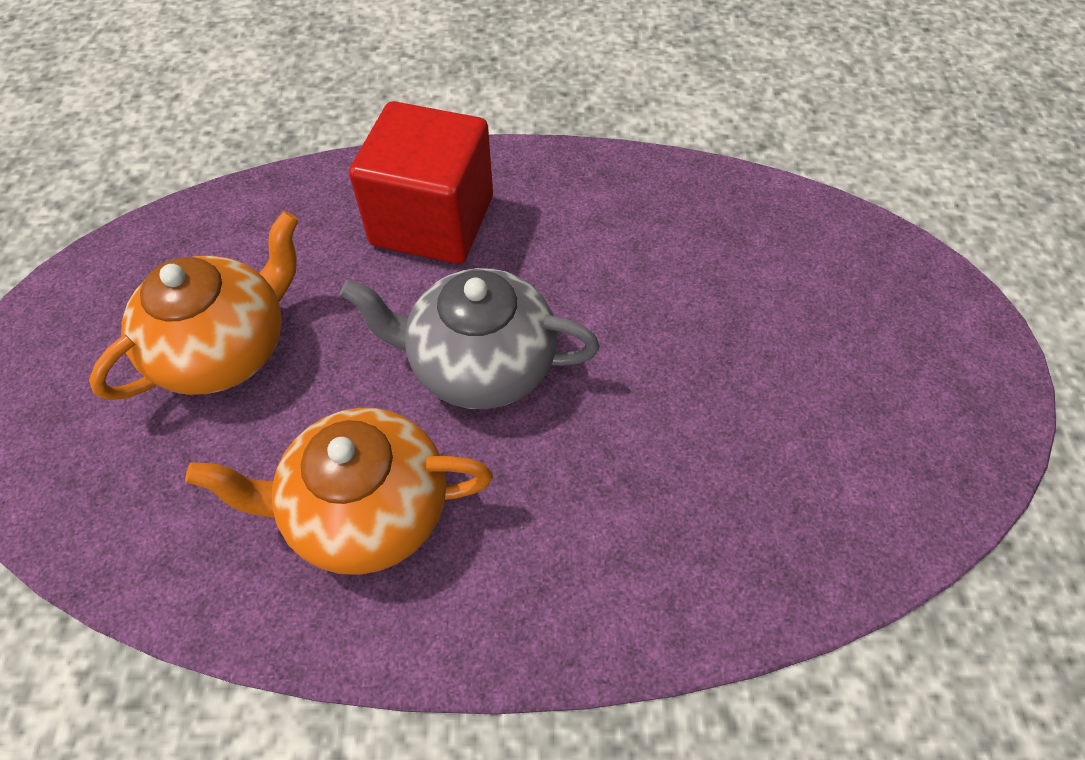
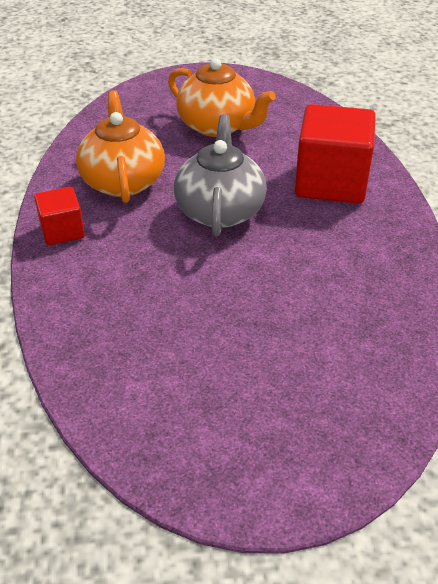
camera: 85 degrees right, 15 degrees down
(504, 614) = (62, 231): none -> red cube

